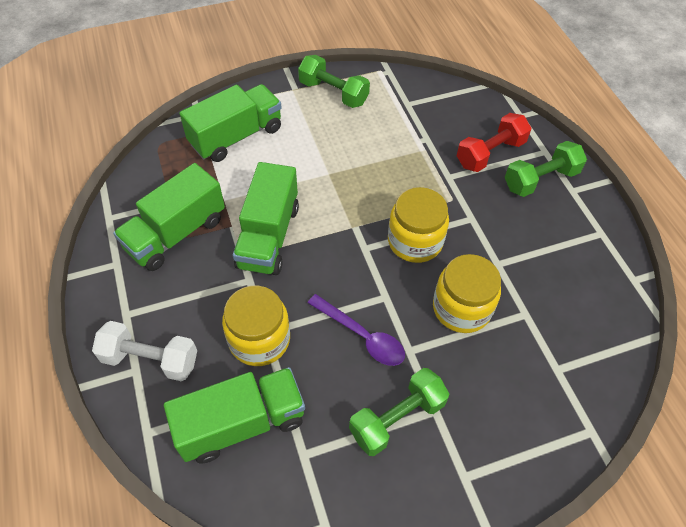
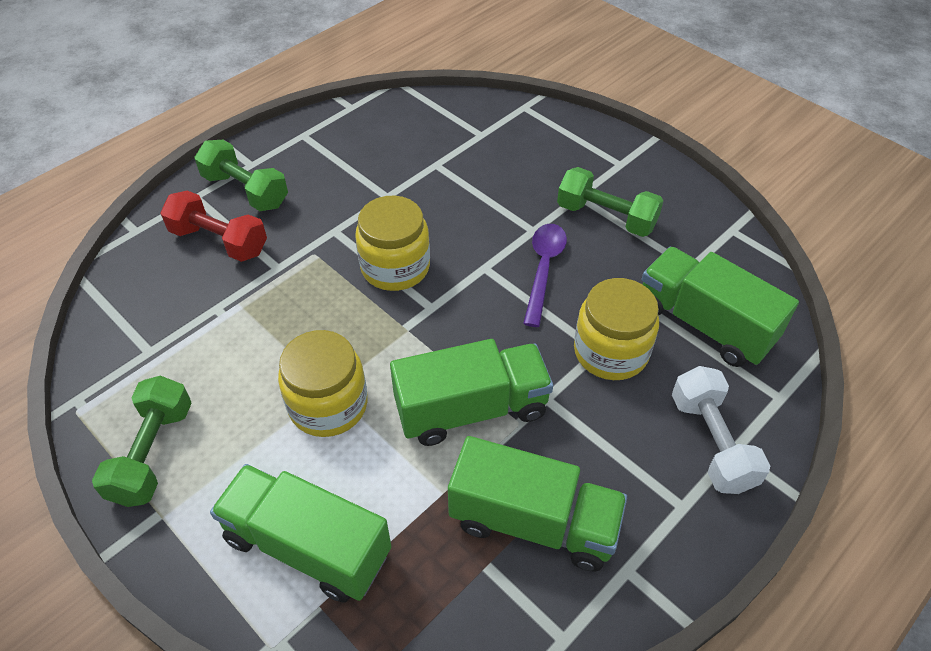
camera: 115 degrees left, 5 degrees down
(461, 308) = (459, 207): yellow jar -> yellow jar (328, 405)

